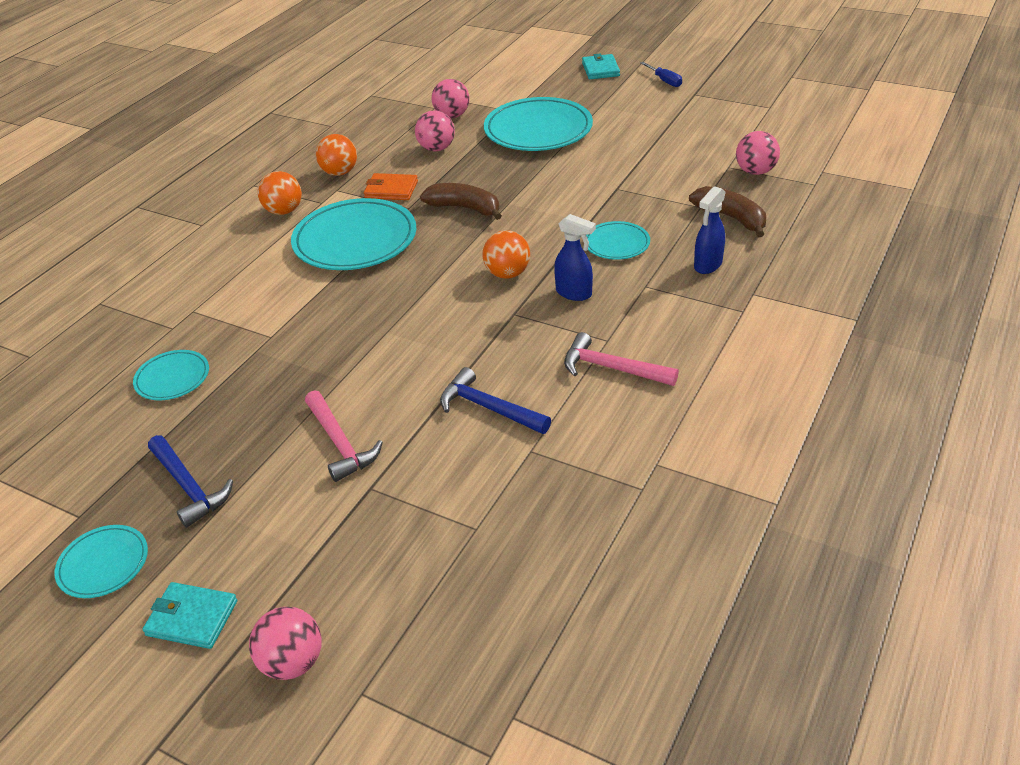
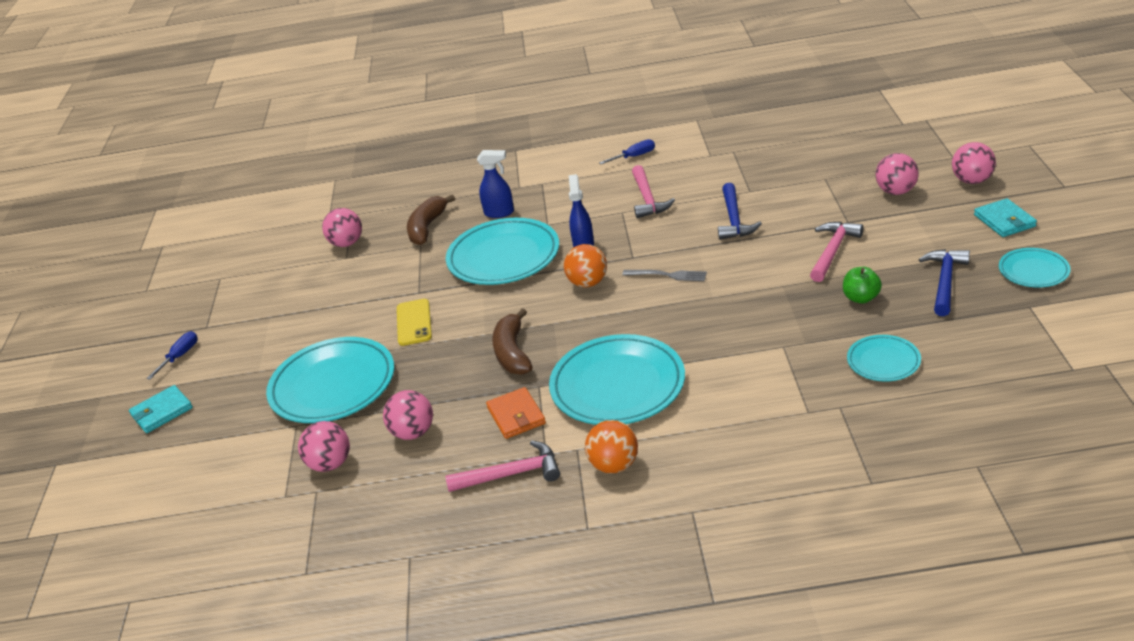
camera: 120 degrees left, 5 degrees down
(254, 416) = (861, 298): none -> green apple
(339, 172) = (511, 474): orange ball -> pink hammer
(368, 571) = (896, 191): none -> pink ball
(454, 321) = (668, 275): none -> grey fork
(572, 176) = (414, 322): none -> yellow phone
(616, 244) = (503, 257): turquoise plate -> turquoise plate, size x1.95
(729, 401) = (634, 156): none -> blue screwdriver

